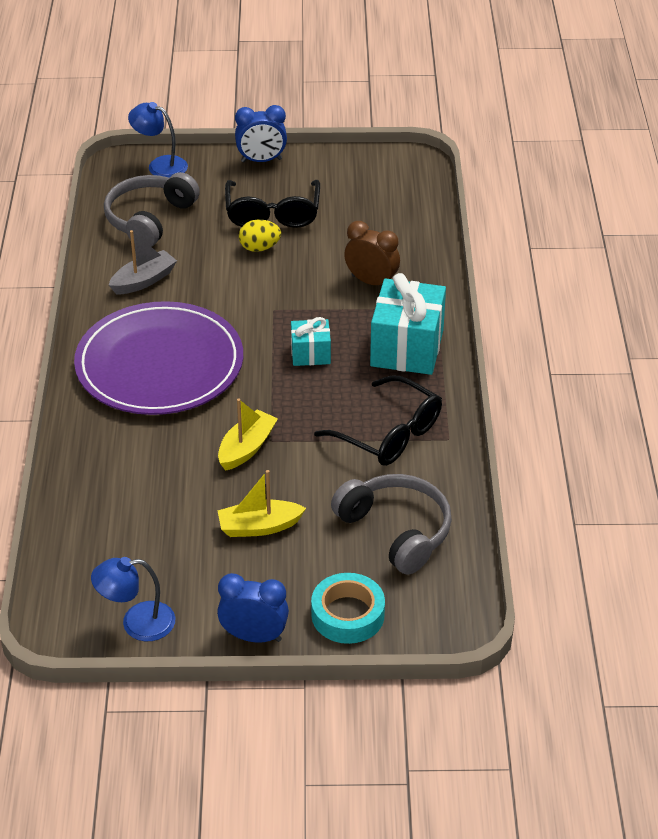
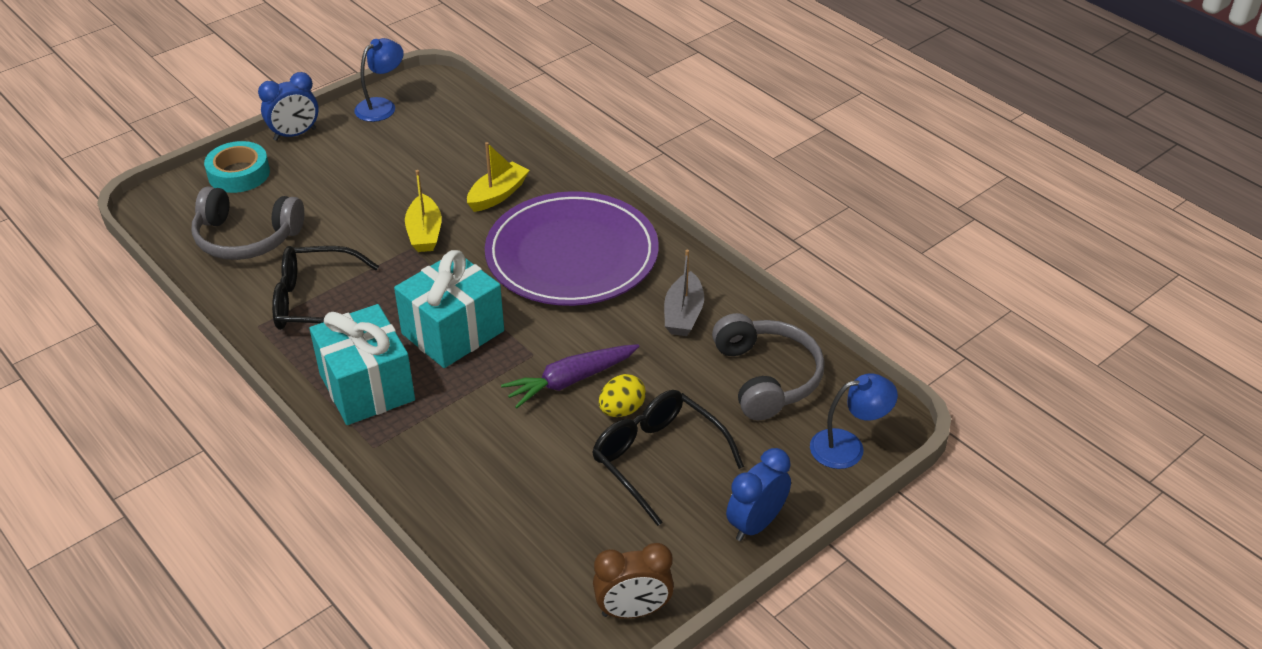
camera: 140 degrees right, 0 degrees up
(259, 527) = (357, 190): yellow boat -> yellow boat (498, 195)
(269, 280) = (570, 381): none -> purple carrot
(310, 354) = (453, 332): turquoise gift -> turquoise gift, size x1.87
(371, 282) = (468, 438): brown clock -> brown clock (633, 611)

